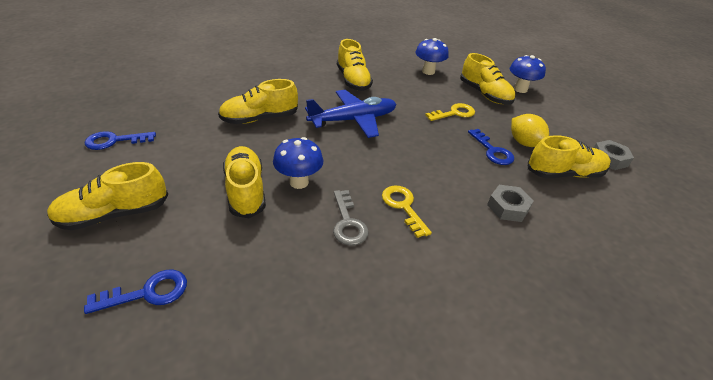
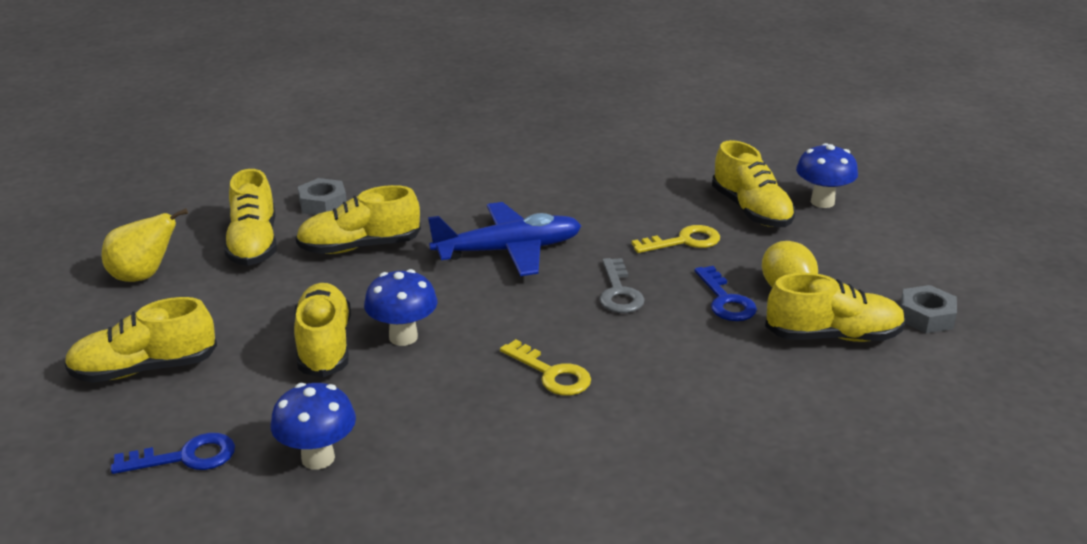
camera: 10 degrees right, 10 degrees down
(115, 141) = (143, 276): blue key -> yellow pear
(348, 223) = (463, 391): grey key -> grey key (619, 292)
(353, 80) = (525, 187): yellow shoe -> yellow shoe (253, 244)
(403, 207) = (551, 374): yellow key -> yellow key turned 150 degrees clockwise
(428, 71) = (663, 171): blue mushroom -> blue mushroom (318, 458)
(508, 207) = (715, 380): grey nut -> grey nut (323, 204)

